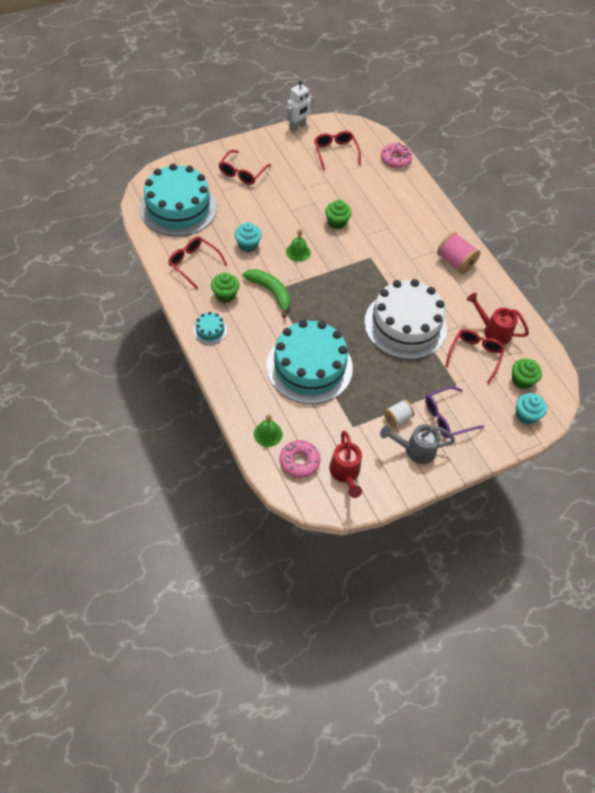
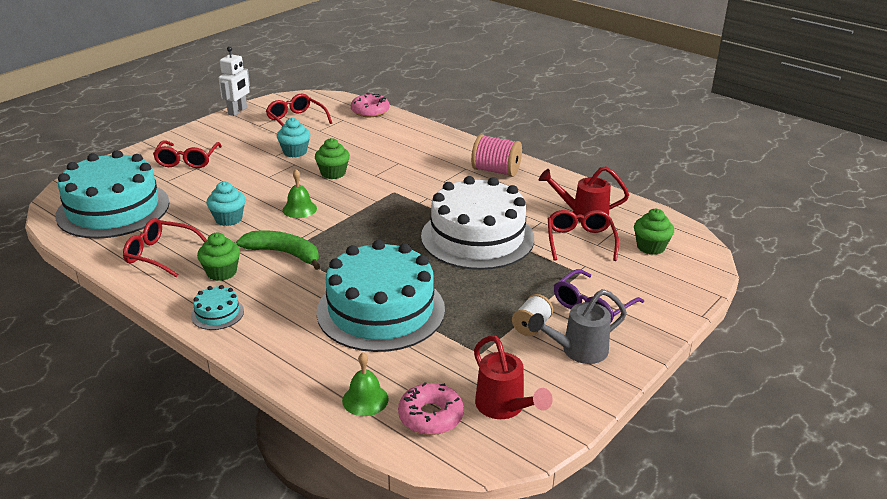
camera: 20 degrees left, 25 degrees down
(526, 415) = (682, 276): turquoise cupcake -> turquoise cupcake (295, 152)

